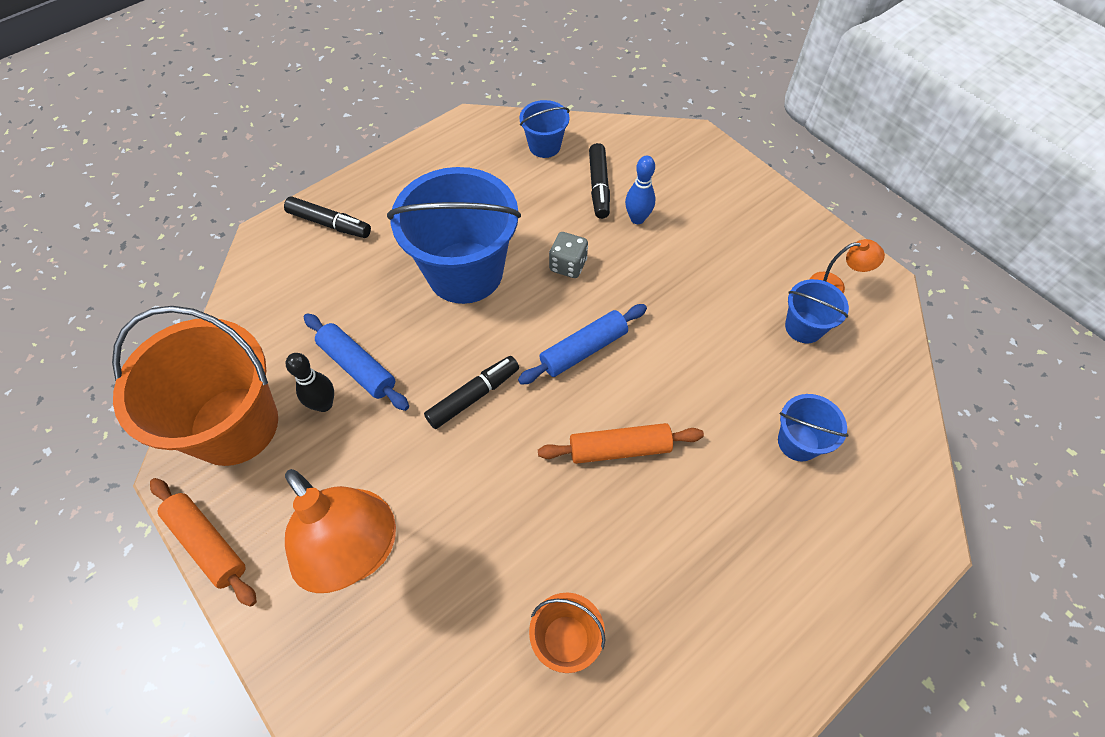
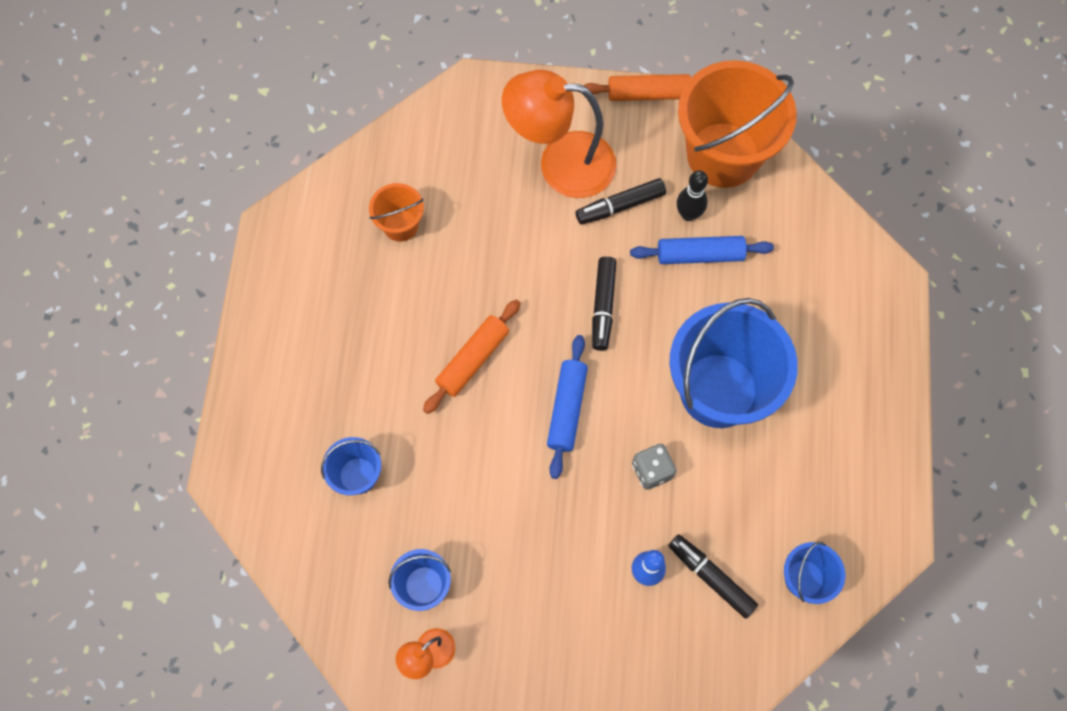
camera: 135 degrees right, 10 degrees up
(330, 224) = (865, 333): black marker -> black marker (620, 206)

